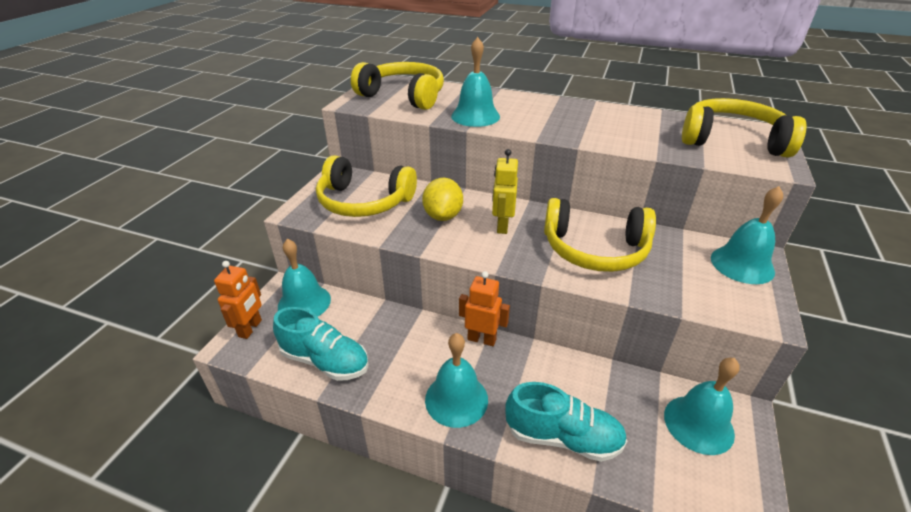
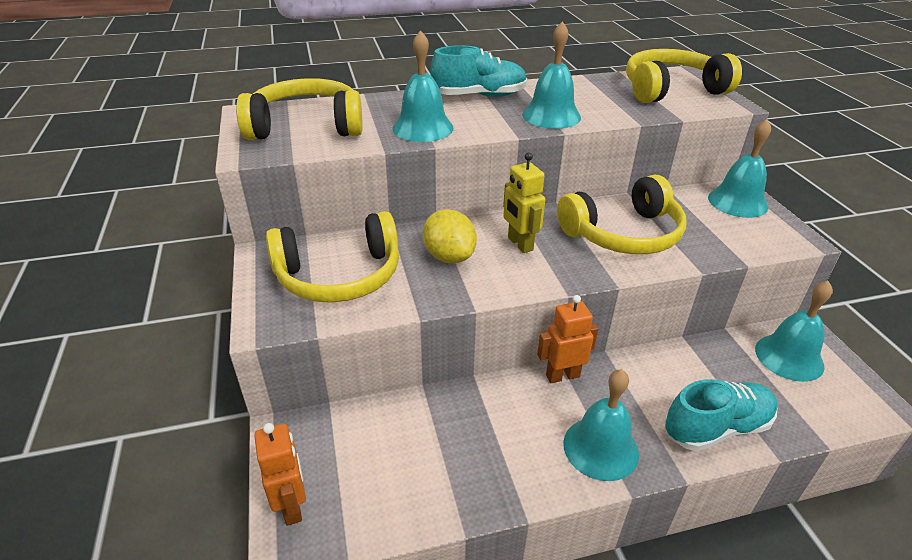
camera: 35 degrees left, 0 degrees up
(304, 302) = (329, 437): turquoise bell -> turquoise bell (551, 116)
(325, 361) = (429, 489): turquoise shoe -> turquoise shoe (479, 96)

